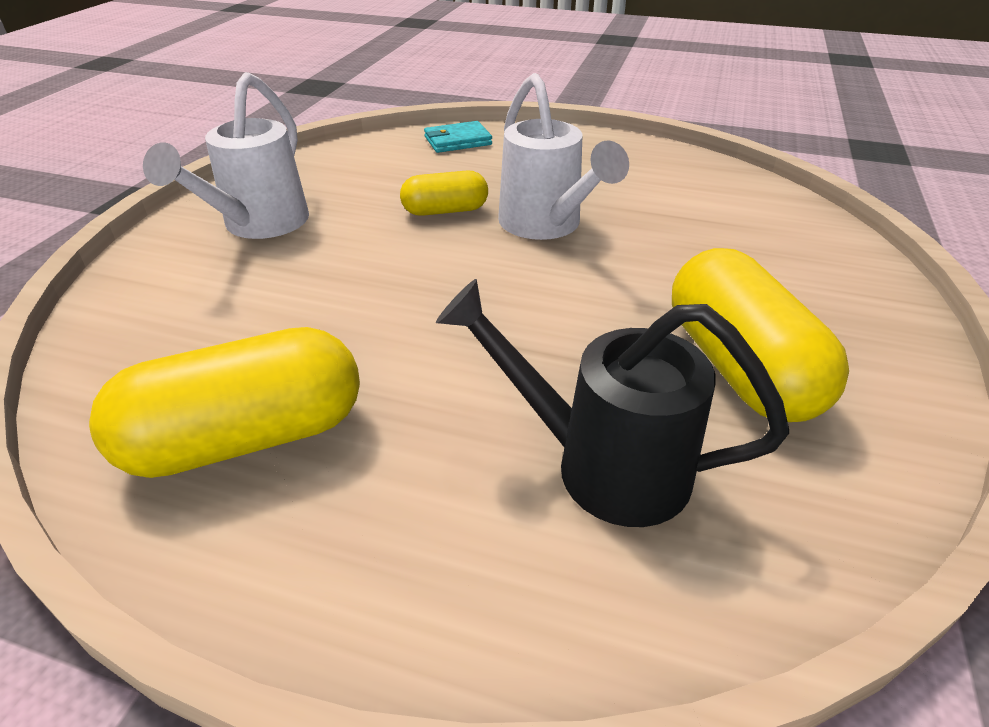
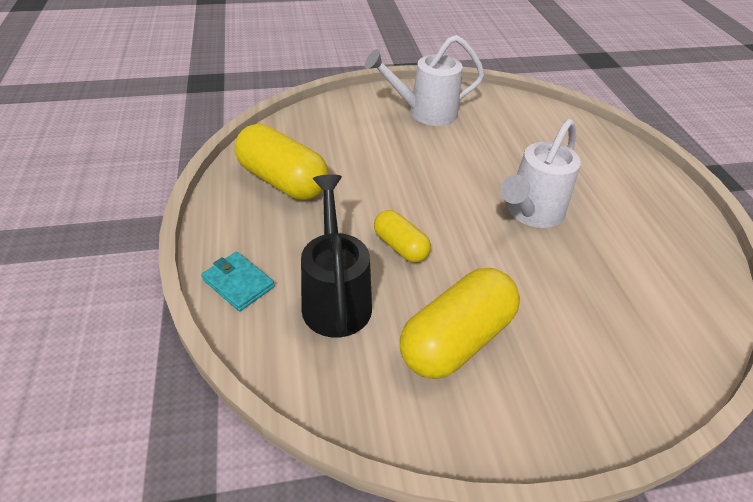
camera: 60 degrees right, 5 degrees up
(445, 211) = (504, 167): yellow capsule -> yellow capsule (400, 246)
(457, 141) = (594, 140): turquoise wallet -> turquoise wallet (238, 283)

